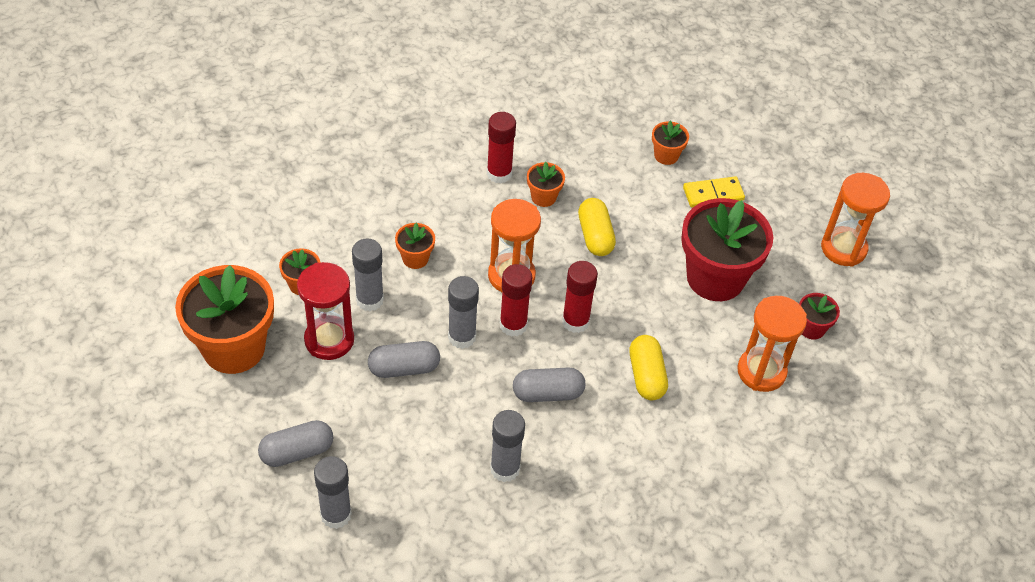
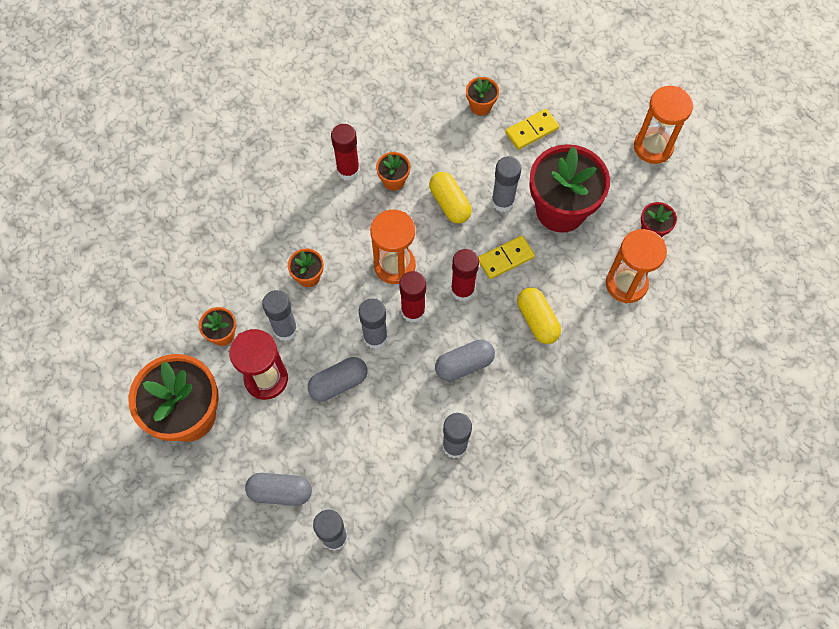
camera: 15 degrees left, 15 degrees up
(297, 452) = (280, 492): grey capsule -> grey capsule turned 45 degrees clockwise
(635, 305) = (505, 258): none -> yellow domino
(654, 251) = (502, 202): none -> grey glue stick

